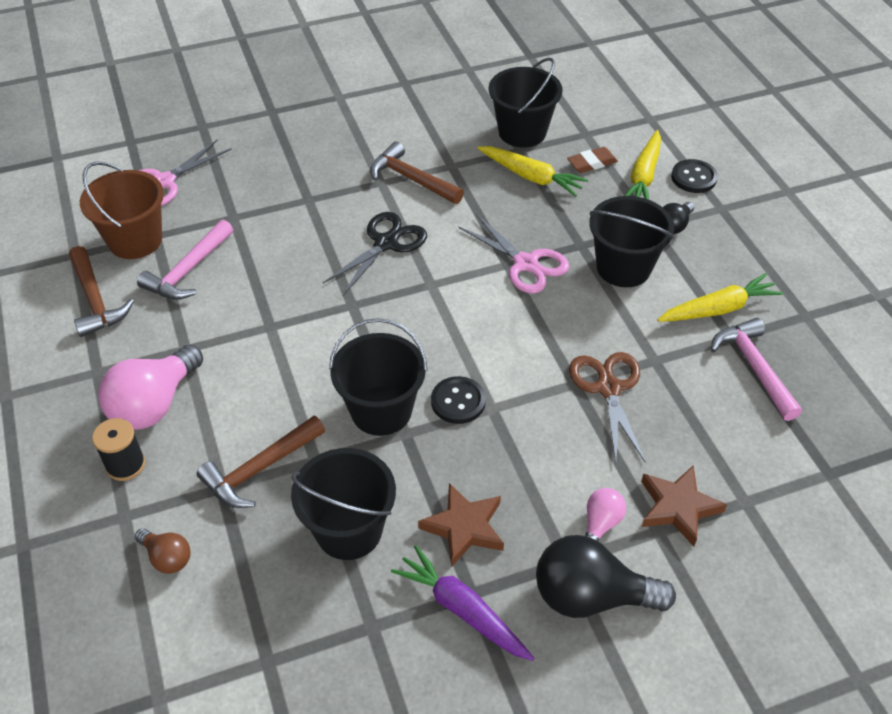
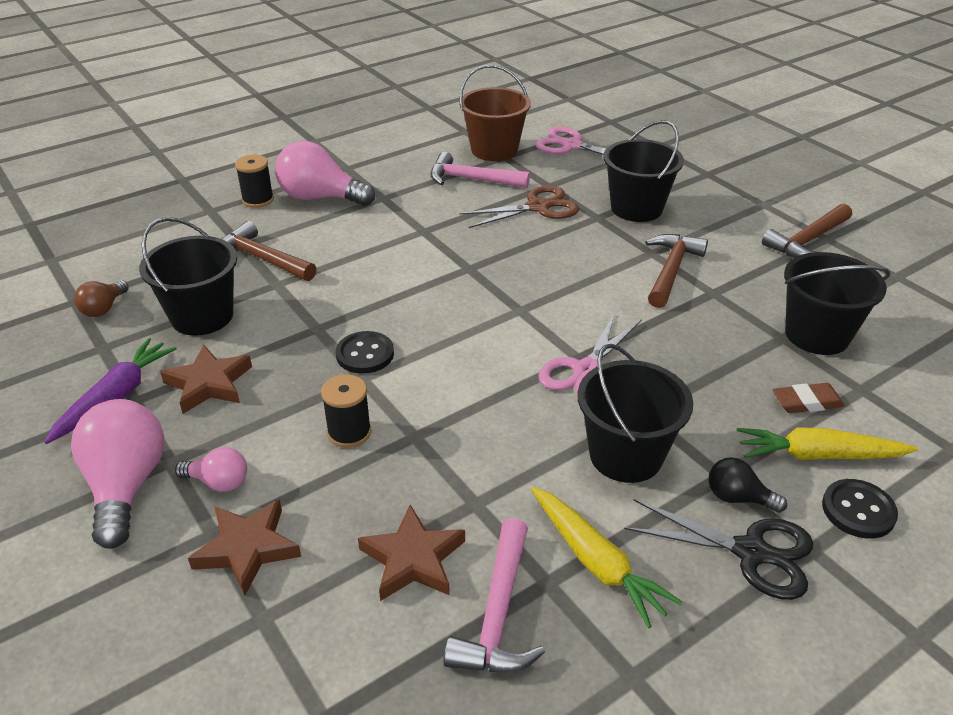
camera: 75 degrees right, 10 degrees down
(95, 300) = (420, 150): brown hammer -> brown hammer (807, 241)
(167, 558) = (172, 236): brown light bulb -> brown light bulb (103, 308)
(381, 411) = (341, 309): black bucket -> black bucket (636, 208)
(386, 243) = (564, 272): black scissors -> black scissors (751, 552)
(531, 177) = (739, 354): yellow carrot -> none
(560, 426) = (349, 432): none -> black spool
(591, 596) = (127, 486): black light bulb -> pink light bulb
(592, 163) = (807, 402): brown eraser -> brown eraser turned 60 degrees counterclockwise
(608, 388) = (416, 465): brown scissors -> brown scissors (538, 207)
(702, 405) = (413, 559): none -> brown star
(754, 368) = (498, 613): pink hammer -> pink hammer turned 135 degrees clockwise

